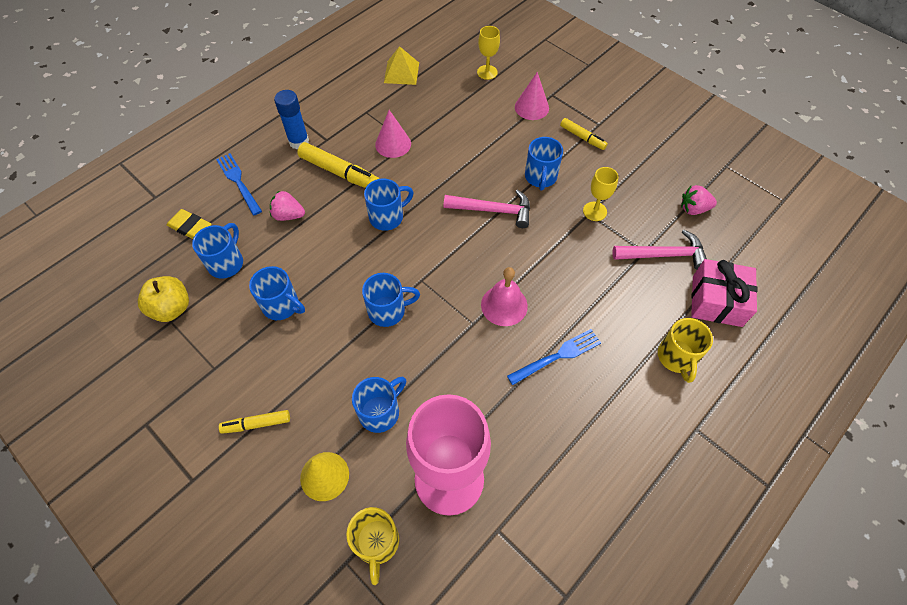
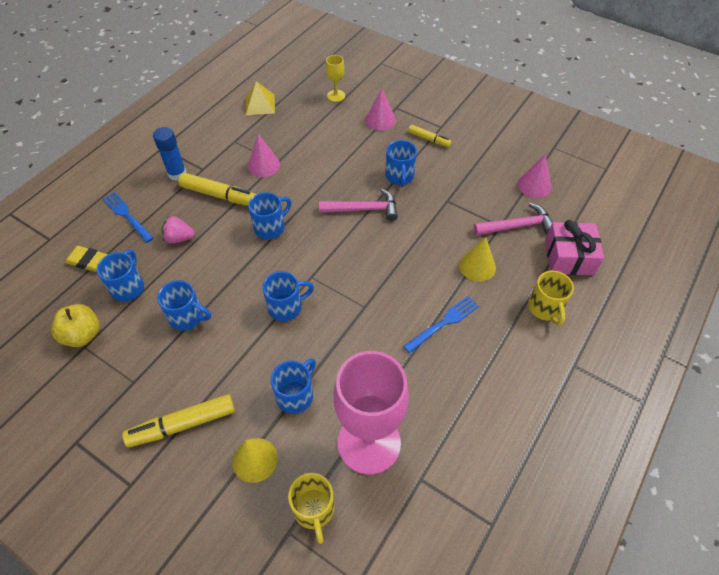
camera: 10 degrees left, 5 degrees down
(256, 424) = (182, 424): yellow marker -> yellow marker, size x1.69
(504, 305) = (389, 287): pink bell -> none
(594, 211) = (451, 198): yellow goblet -> none
(608, 295) = (477, 266): none -> yellow cone
(693, 209) = (534, 185): pink strawberry -> pink cone

